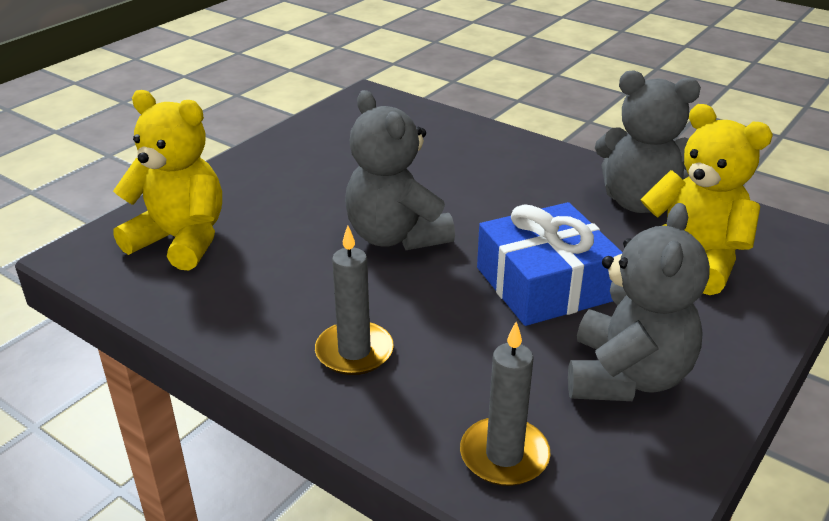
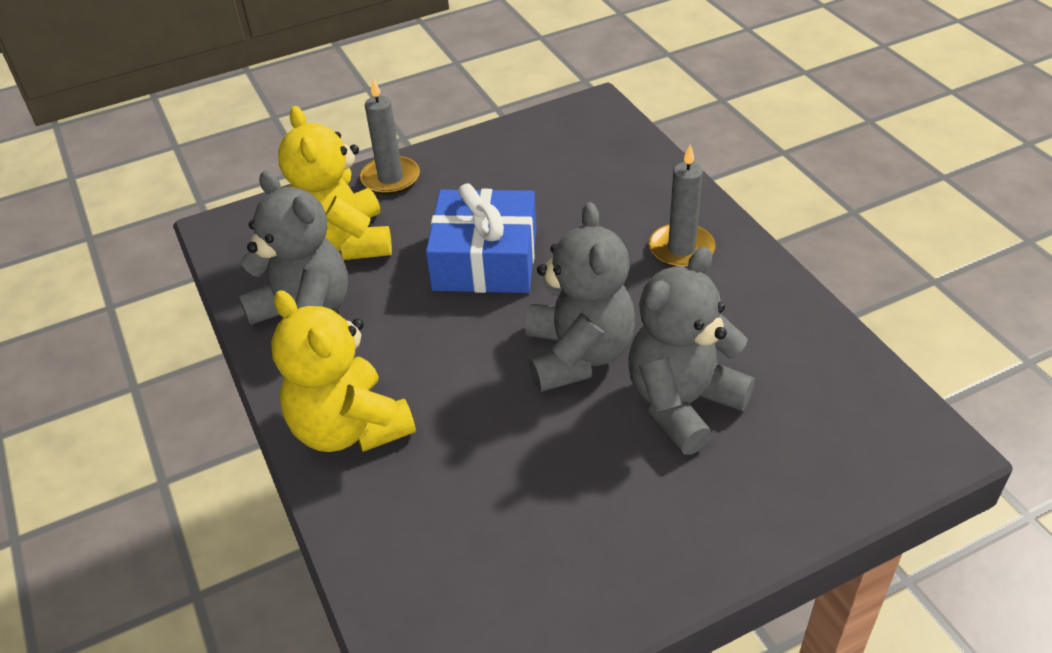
camera: 150 degrees left, 10 degrees up
(181, 240) = (813, 428): yellow teddy bear -> yellow teddy bear (349, 428)
(504, 455) = (620, 158): grey candle -> grey candle (390, 178)
(626, 376) = (499, 177): grey teddy bear -> grey teddy bear (682, 403)

